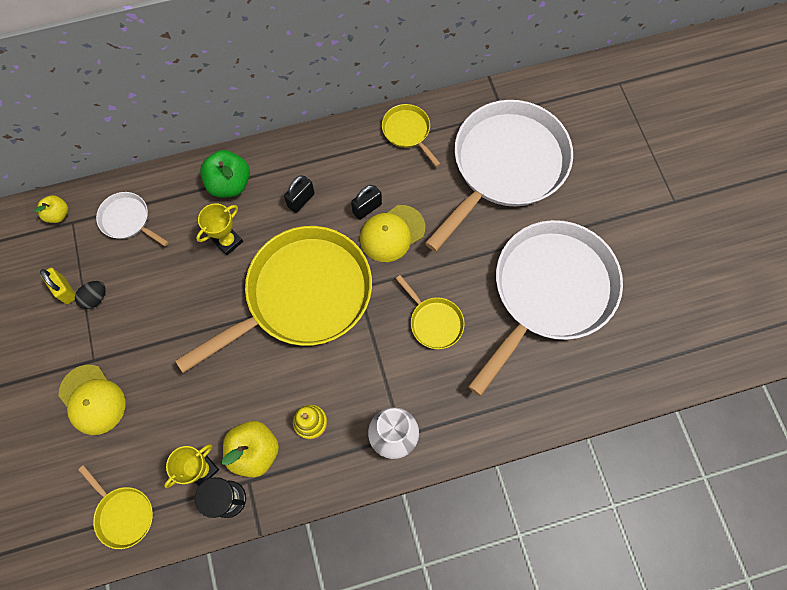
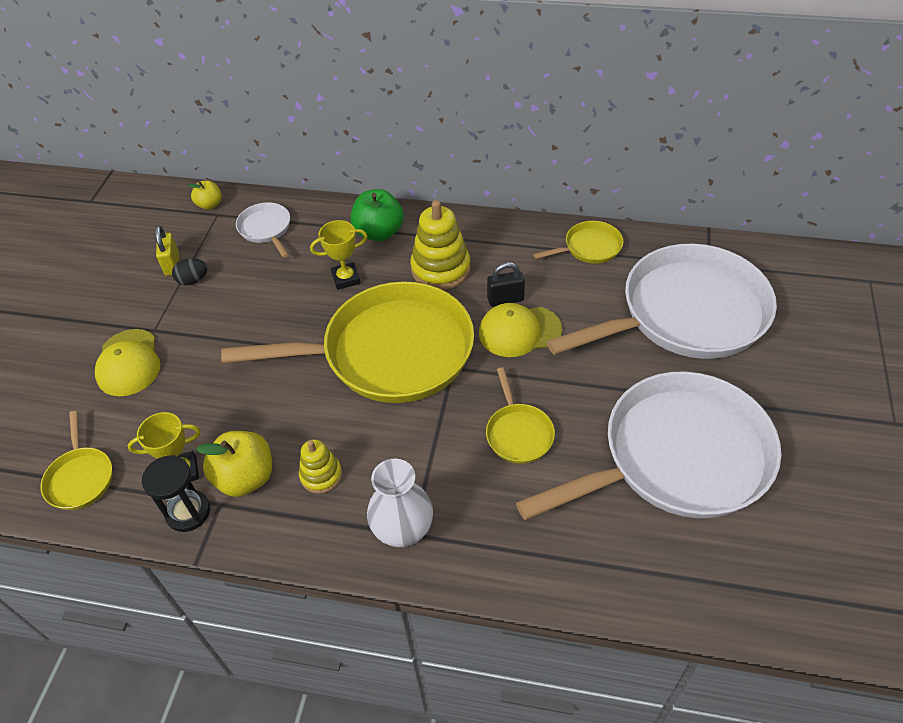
camera: 30 degrees right, 20 degrees down
(301, 200) = (440, 269): black padlock -> yellow stacking toy
(408, 131) = (589, 247): yellow pan -> yellow pan turned 75 degrees clockwise

